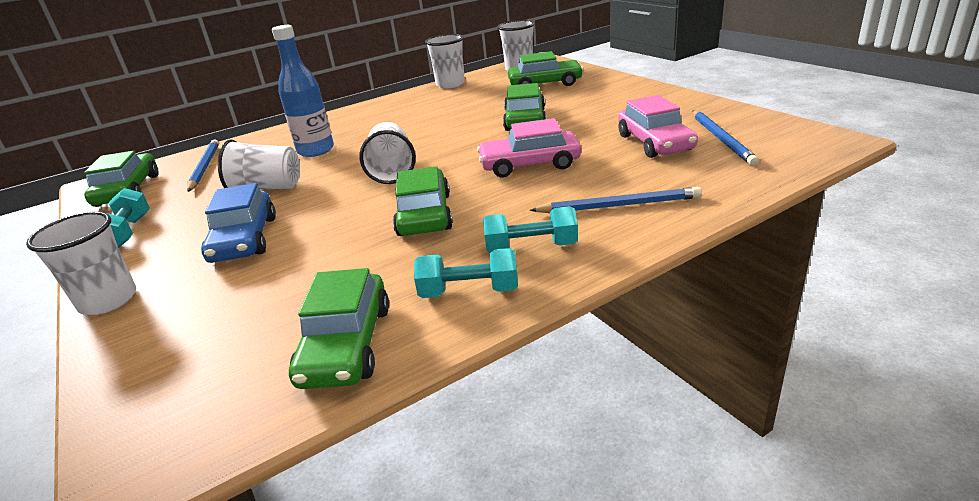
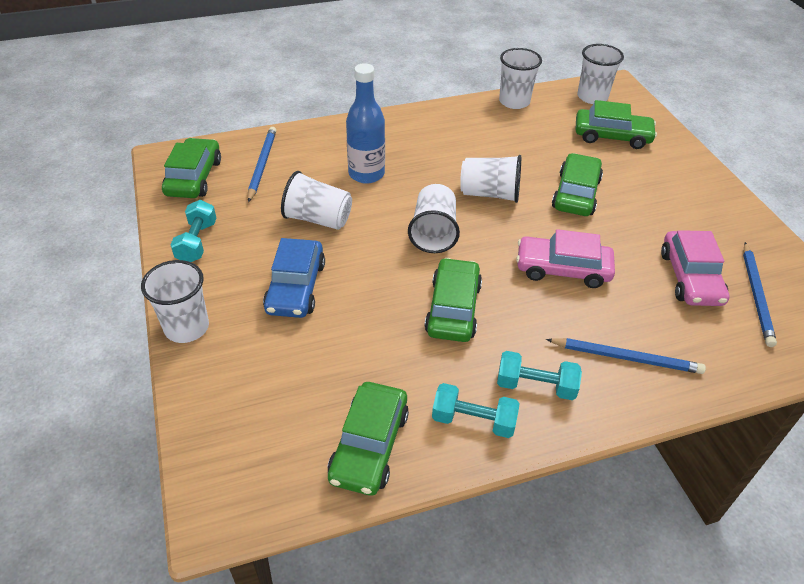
camera: 10 degrees right, 15 degrees up
(442, 136) = (490, 194): none -> white cup

